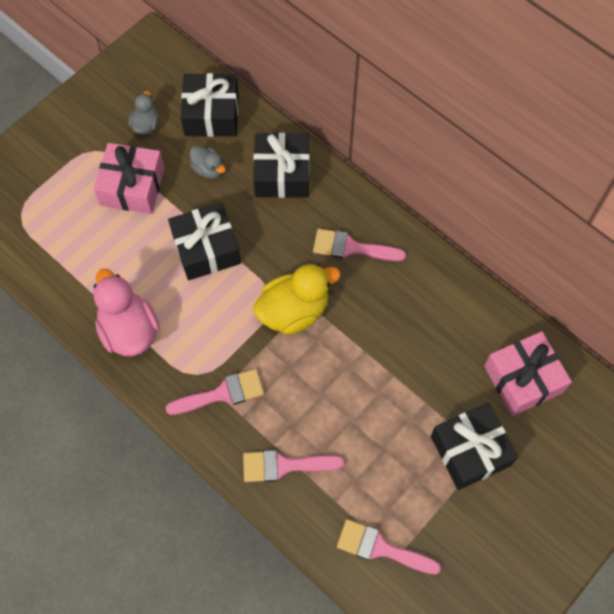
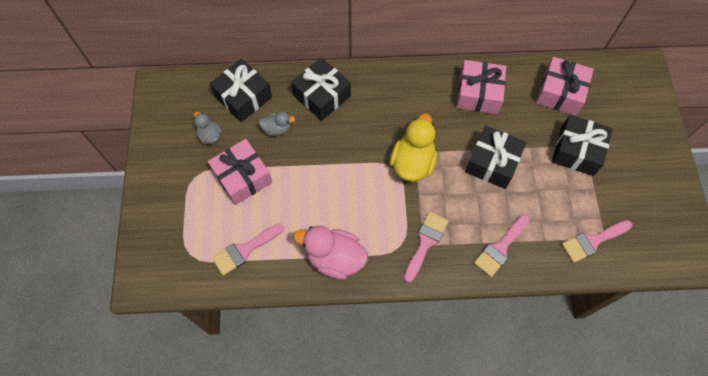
camera: 45 degrees left, 0 degrees up
(206, 249) = (326, 173): black gift -> black gift (492, 163)
(351, 248) = (404, 102): pink brush -> pink brush (244, 250)
(435, 304) = (478, 93): none -> pink gift

